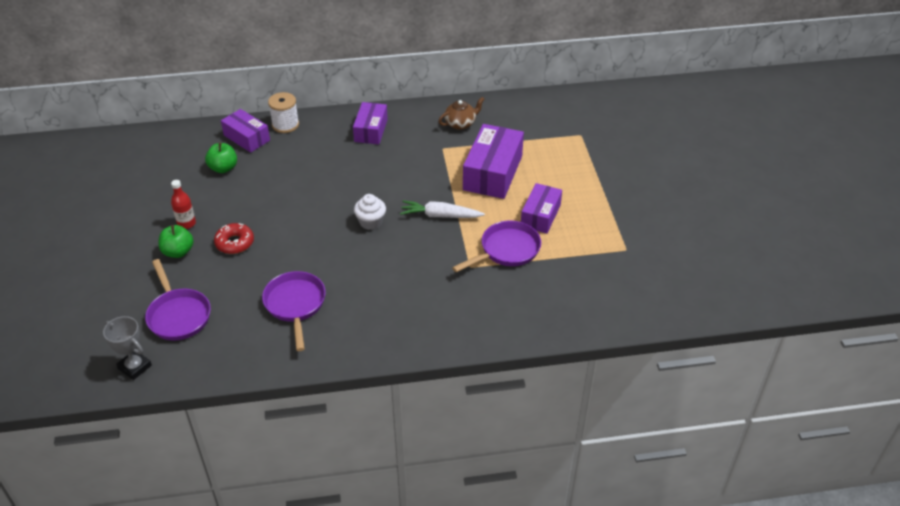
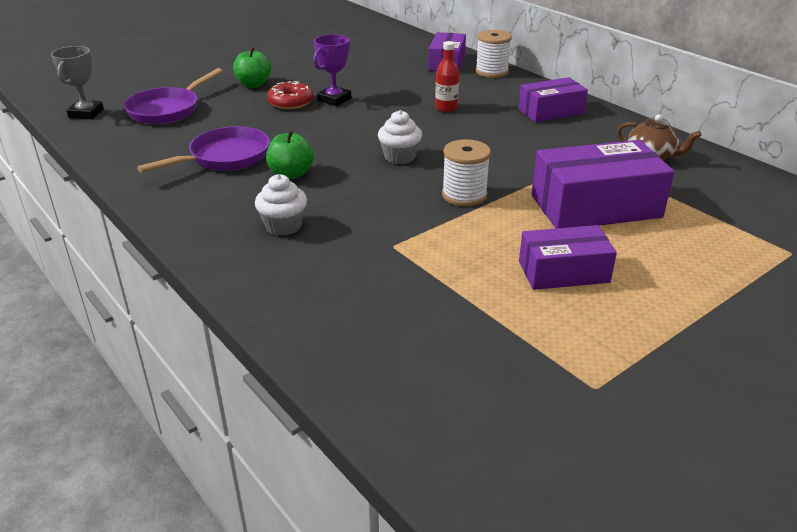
camera: 60 degrees right, 10 degrees down
(186, 223) = (295, 76): red bottle -> red bottle (446, 108)
(223, 168) = (390, 67): green apple -> green apple (291, 174)
(253, 219) = (334, 99): none -> purple trophy
(412, 305) = (283, 226): none -> white cupcake
(440, 216) = (464, 195): white carrot -> white spool
(506, 250) = (456, 265): purple pan -> none

